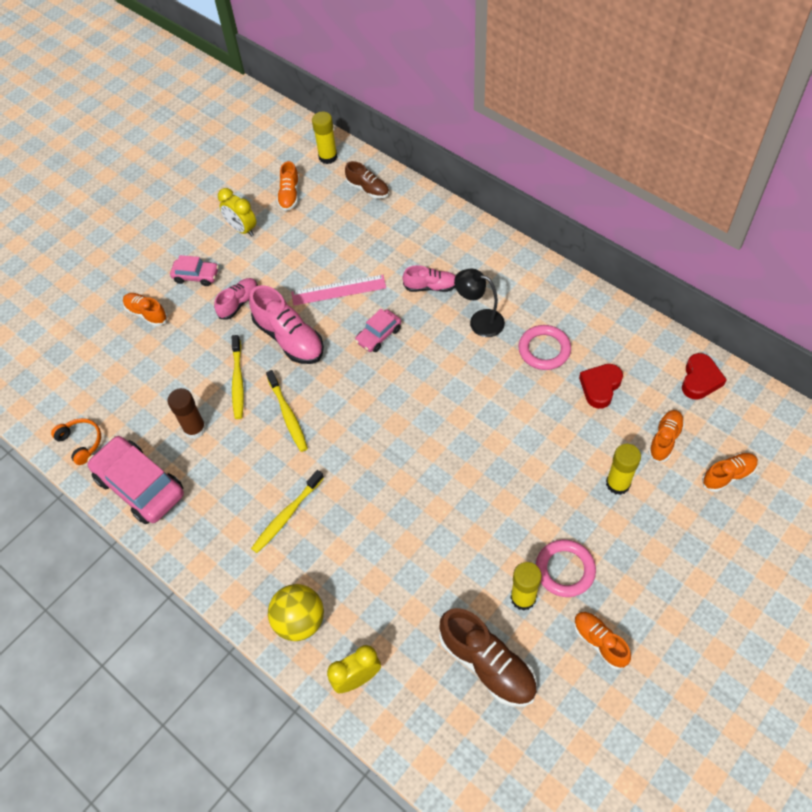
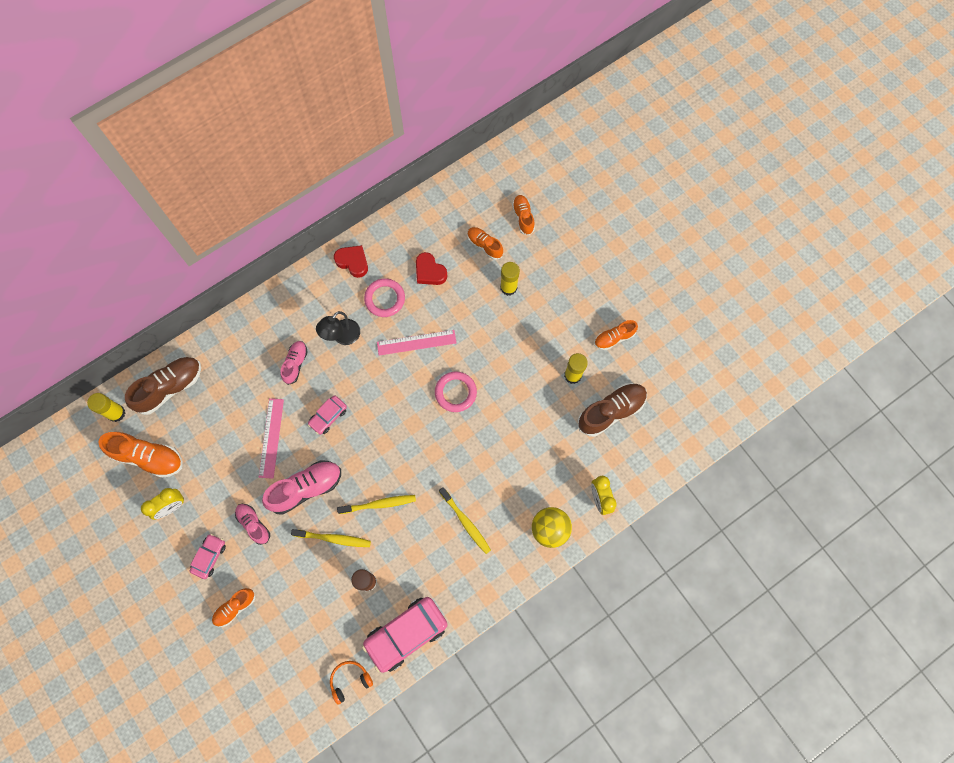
camera: 80 degrees left, 15 degrees up
(289, 195) = (148, 457): orange shoe -> orange shoe, size x1.69
(368, 189) = (170, 387): brown shoe -> brown shoe, size x1.69
(378, 335) = (328, 416): pink car -> pink car turned 75 degrees clockwise
(501, 398) = (416, 342): none -> pink ruler
(565, 570) = (560, 342): pink ring -> pink ring (455, 392)
(700, 380) = (445, 205): red heart -> red heart (353, 262)

